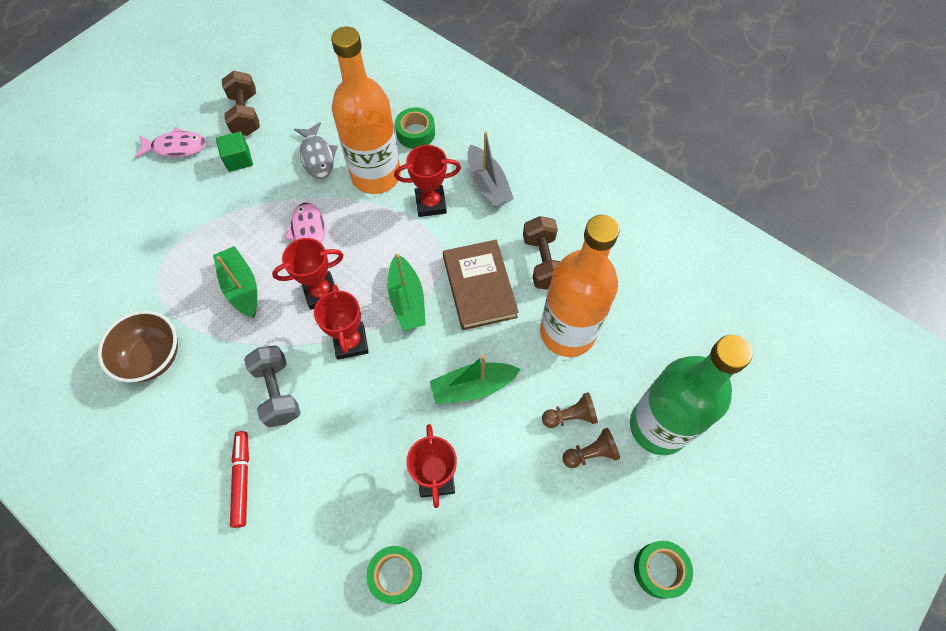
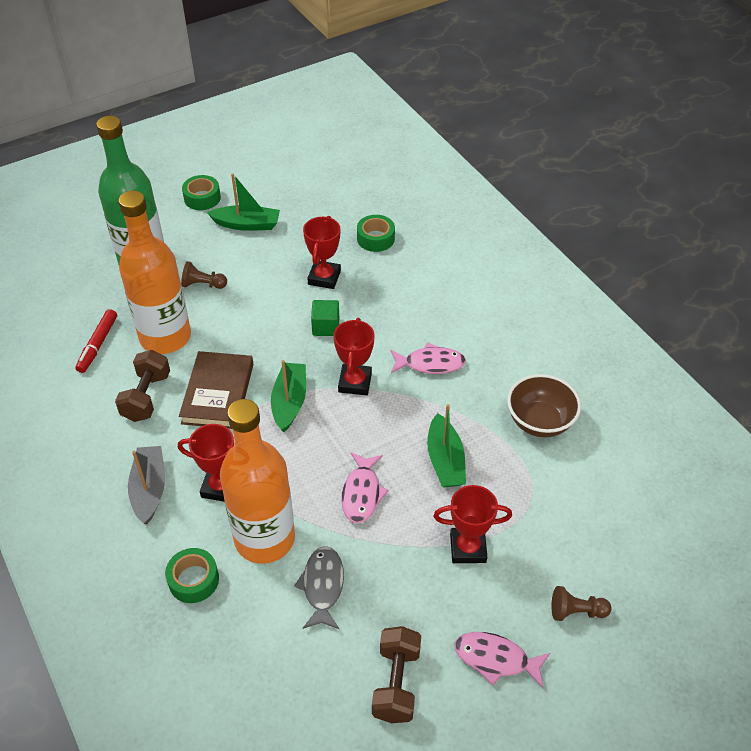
camera: 160 degrees left, 15 degrees down
(238, 159) = (419, 613): green cube -> green cube (326, 327)
(242, 480) = (472, 315): red marker -> red marker (98, 345)
(277, 392) = (430, 364): grey dumbbell -> pink fish
(321, 292) = (368, 432): red trophy -> red trophy (468, 548)
(472, 387) = (267, 323): green boat -> green boat (247, 224)
(590, 453) = (204, 261): brown pawn -> brown pawn (576, 611)

